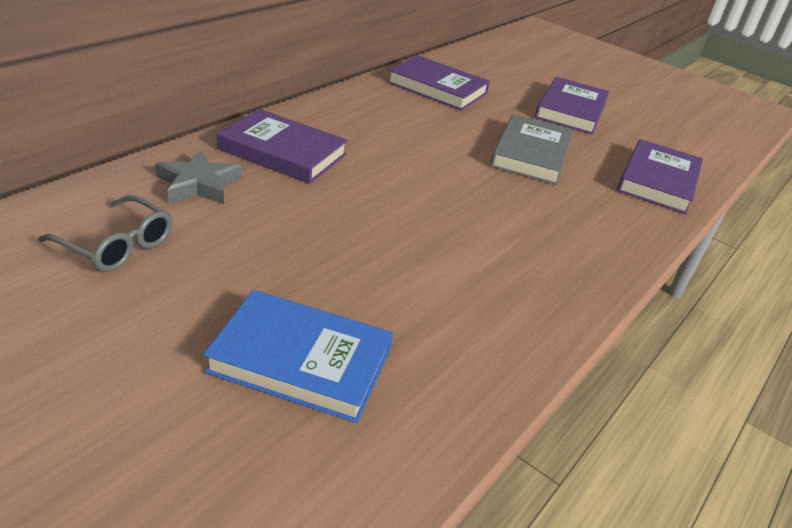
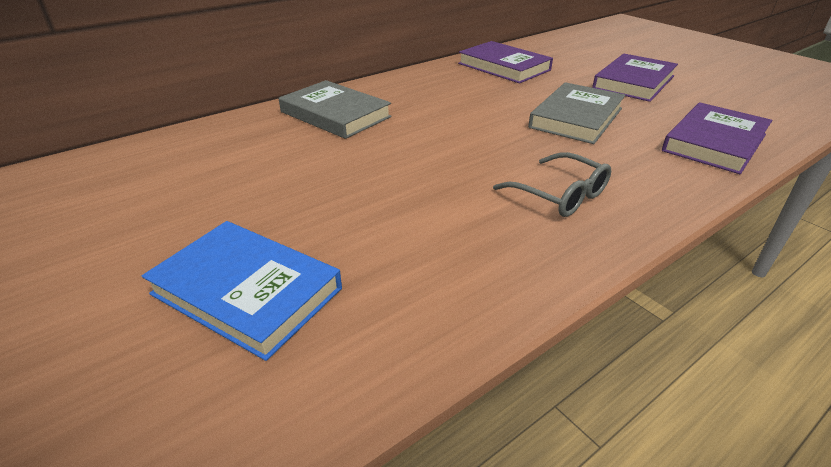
camera: 20 degrees right, 0 degrees up
(116, 245) = (150, 181): grey glasses -> grey glasses (559, 194)
(198, 184) = (248, 137): grey star -> none
(282, 152) = (335, 114): purple book -> grey book

